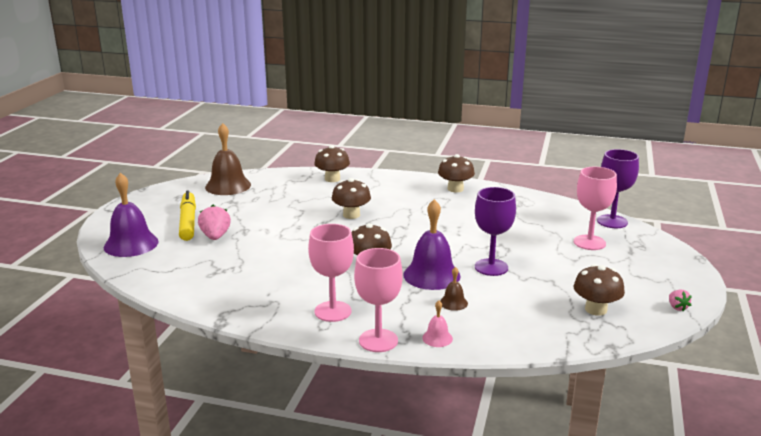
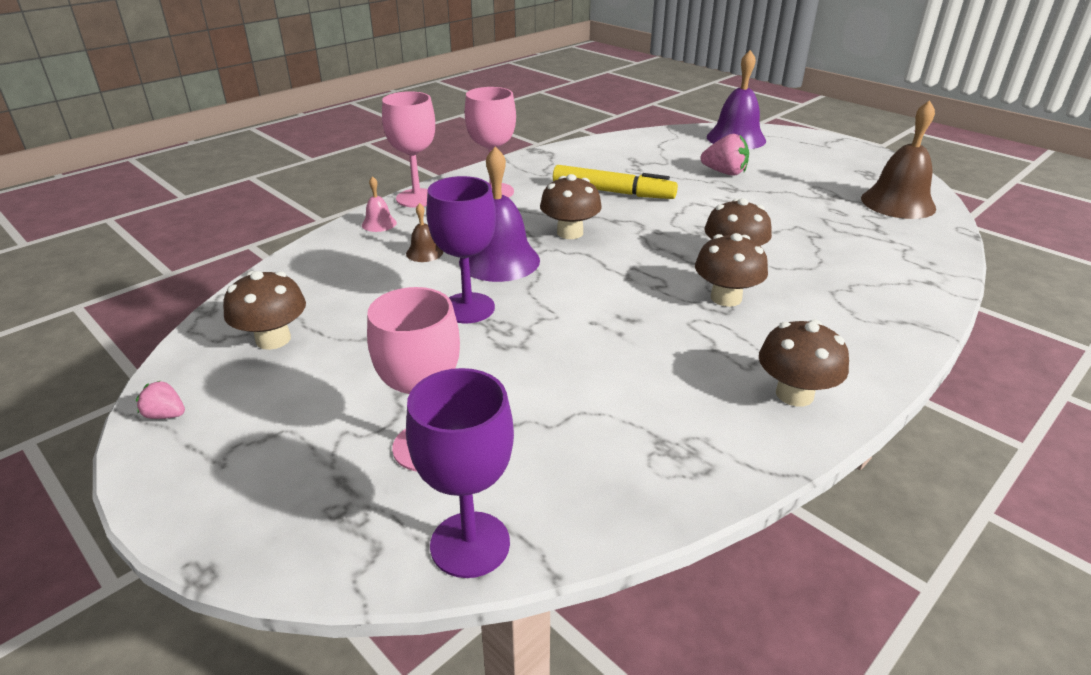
camera: 120 degrees right, 10 degrees up
(188, 222) = (779, 166): yellow marker -> yellow marker (613, 192)
(332, 179) = (902, 282): brown mushroom -> brown mushroom (726, 298)

